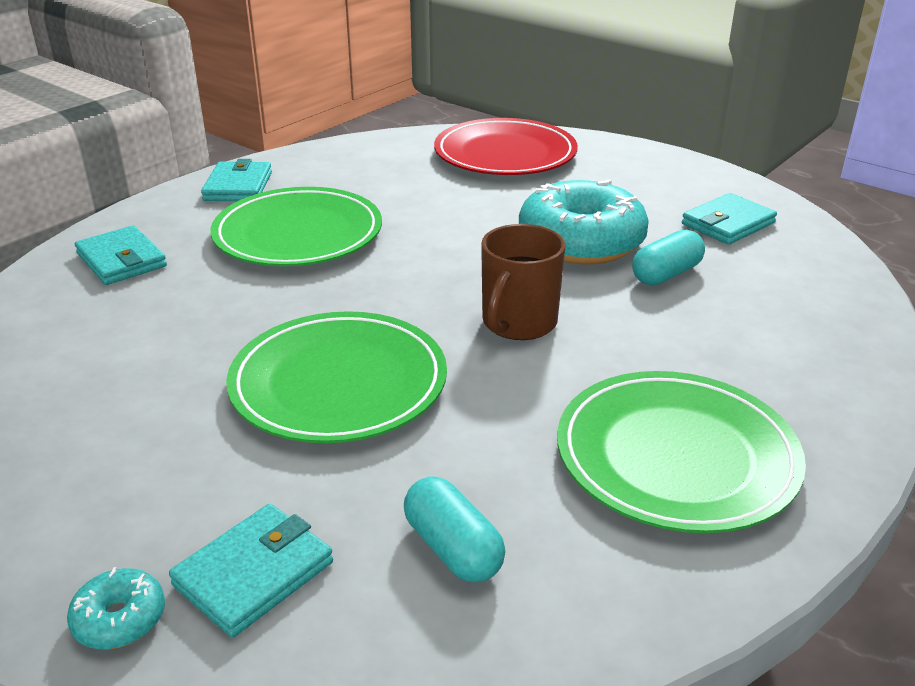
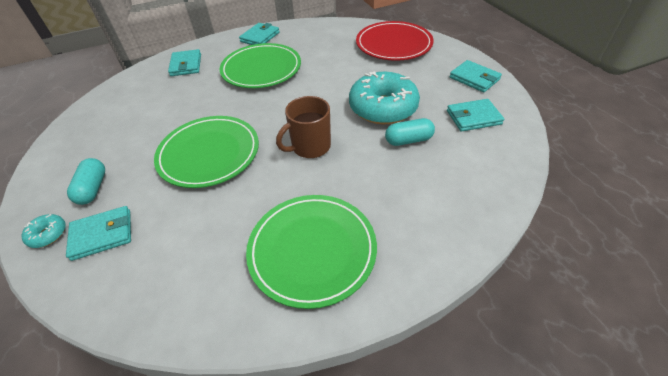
camera: 30 degrees right, 15 degrees up
(453, 548) = (177, 256): turquoise capsule -> turquoise capsule (93, 188)
(677, 175) = (474, 78): none -> turquoise wallet

